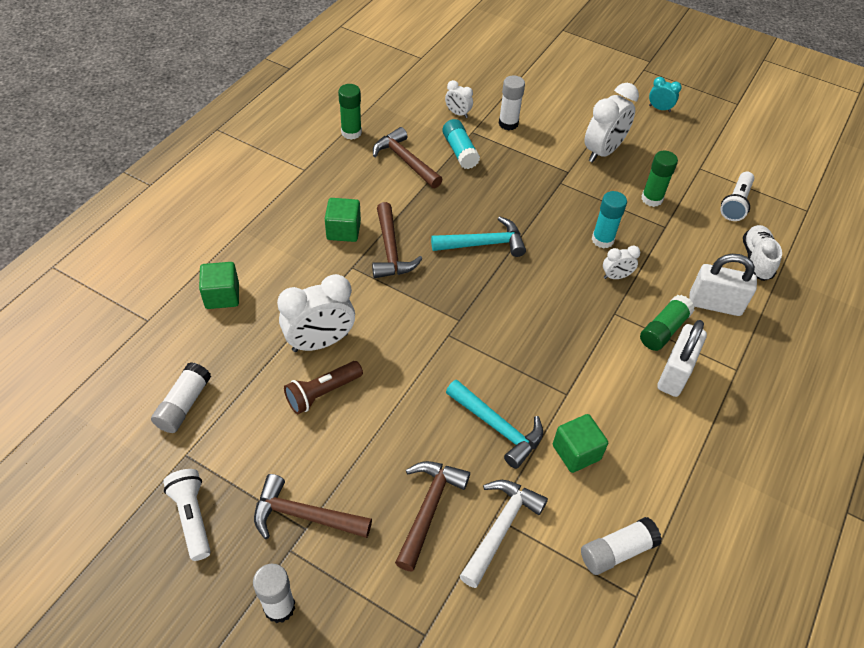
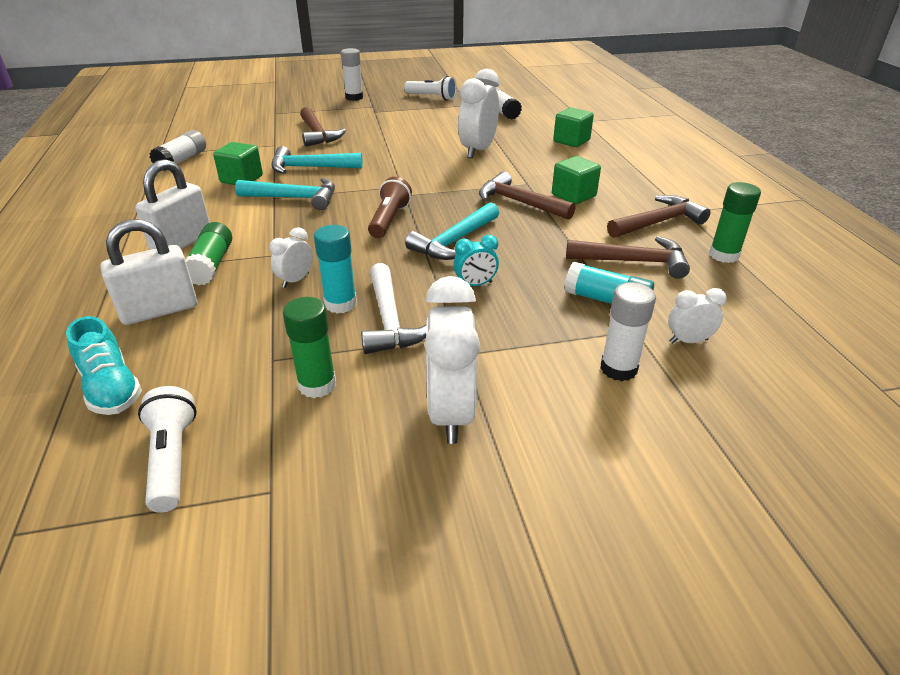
camera: 140 degrees right, 15 degrees down
(304, 515) = (381, 113): brown hammer -> brown hammer (658, 222)
(322, 393) = (440, 139): brown flashlight -> brown flashlight (389, 220)
(500, 528) = (266, 143): white hammer -> white hammer (390, 320)
(550, 379) = (294, 198): none -> turquoise hammer
(659, 108) = (445, 592): turquoise clock -> turquoise clock (475, 285)
(674, 374) = (182, 243): white padlock -> white padlock turned 45 degrees clockwise
(756, 260) = (111, 388): white shoe -> turquoise shoe

